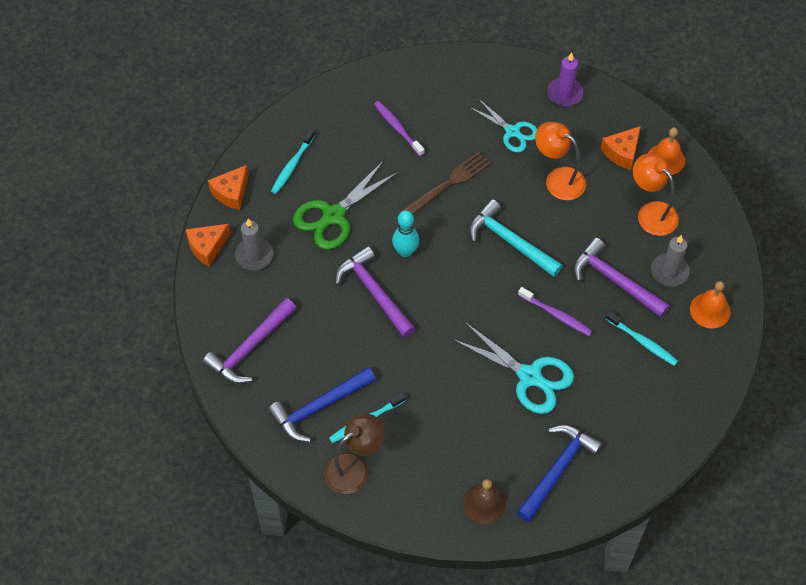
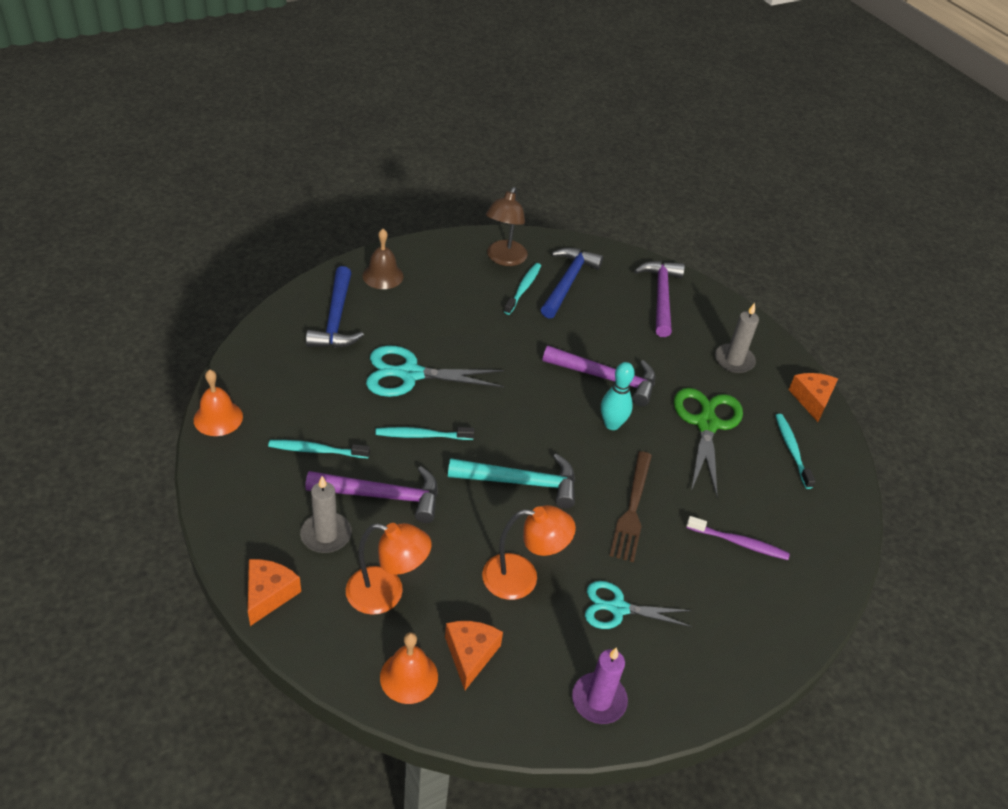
camera: 140 degrees right, 15 degrees down
(207, 247) = (777, 349): orange cheese -> orange cheese (269, 594)
(556, 315) = (422, 435): purple toothbrush -> turquoise toothbrush
(710, 310) = (257, 515): orange bell -> orange bell (218, 418)

